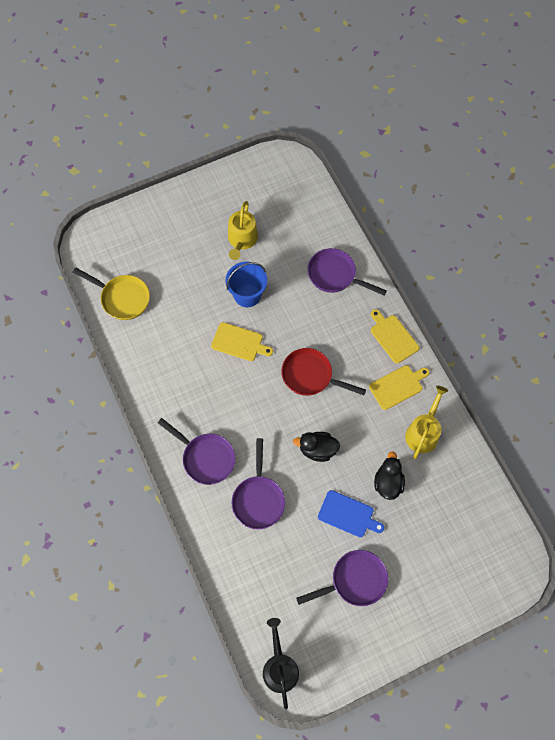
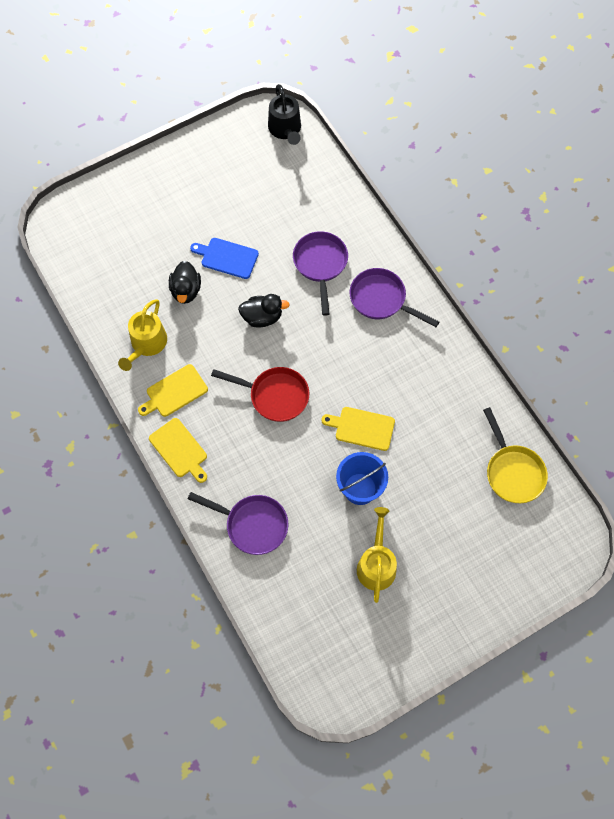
camera: 175 degrees right, 0 degrees up
(122, 298) = (512, 471): yellow pan -> yellow pan turned 135 degrees counterclockwise
(354, 581) = (219, 201): purple pan -> none

